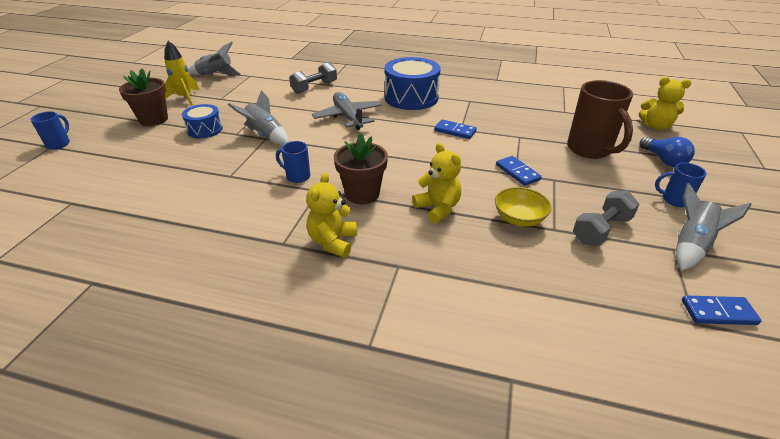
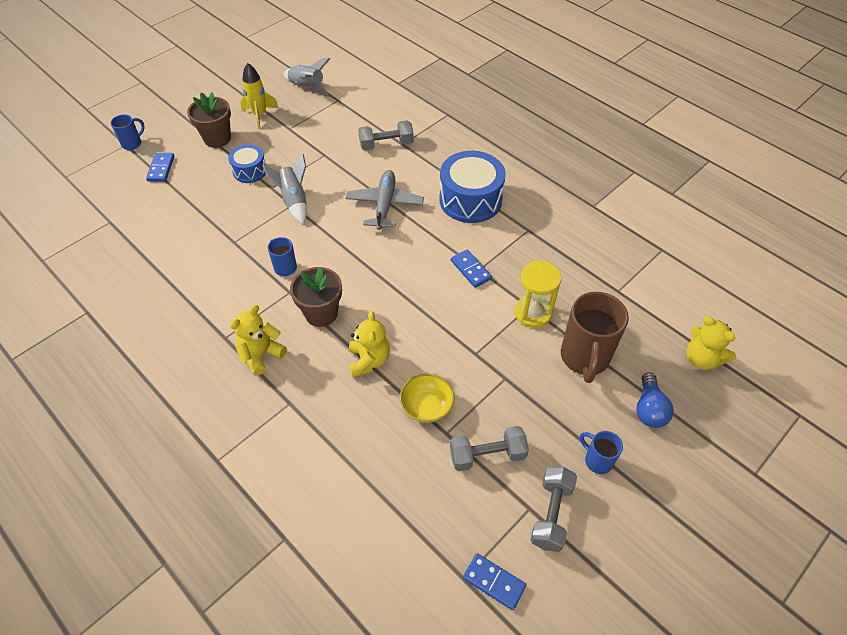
camera: 30 degrees right, 15 degrees up
(517, 172) = (479, 353): blue domino -> blue domino (161, 168)
(526, 139) = (533, 313): none -> yellow hourglass
(691, 245) = (551, 514): grey rocket -> grey dumbbell

